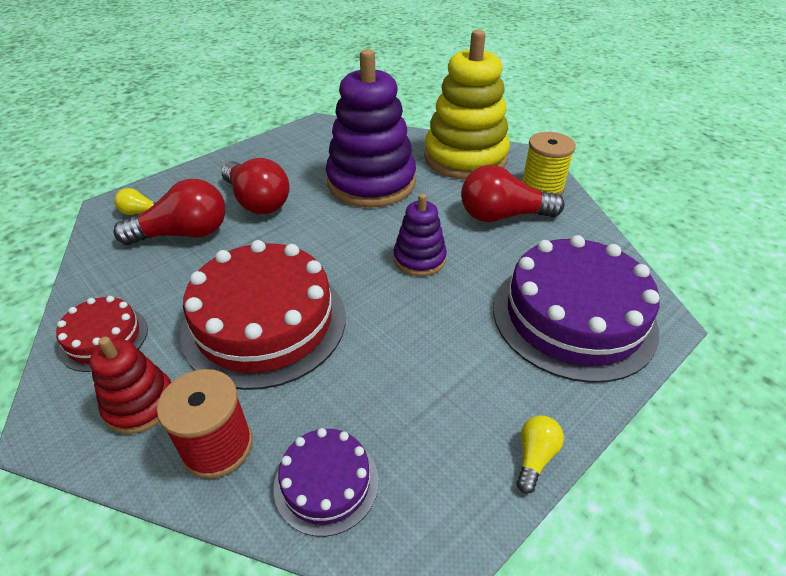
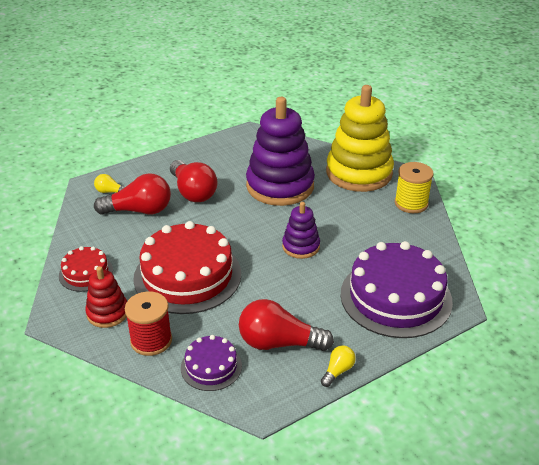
camera: 10 degrees right, 5 degrees down
(502, 216) = (372, 222): red light bulb -> red light bulb (279, 343)

